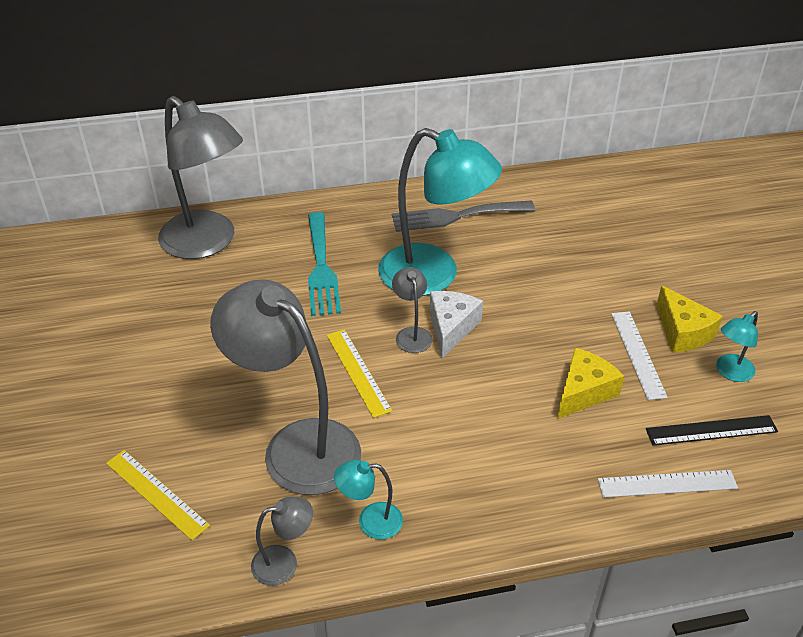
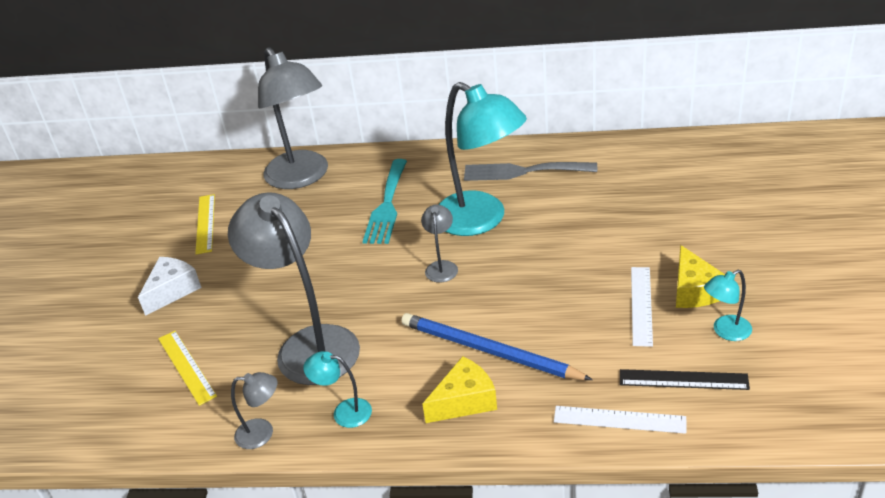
camera: 20 degrees right, 5 degrees down
(358, 372) = (383, 292): yellow ruler -> yellow ruler (205, 223)
(451, 328) = (478, 265): white cheese -> white cheese (172, 291)
(502, 425) = (489, 351): none -> blue pencil
(584, 392) = (575, 332): yellow cheese -> yellow cheese (464, 401)

